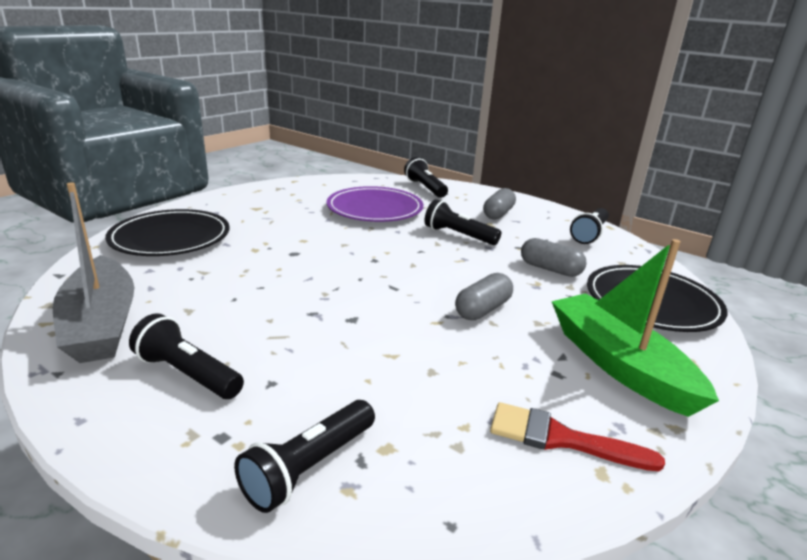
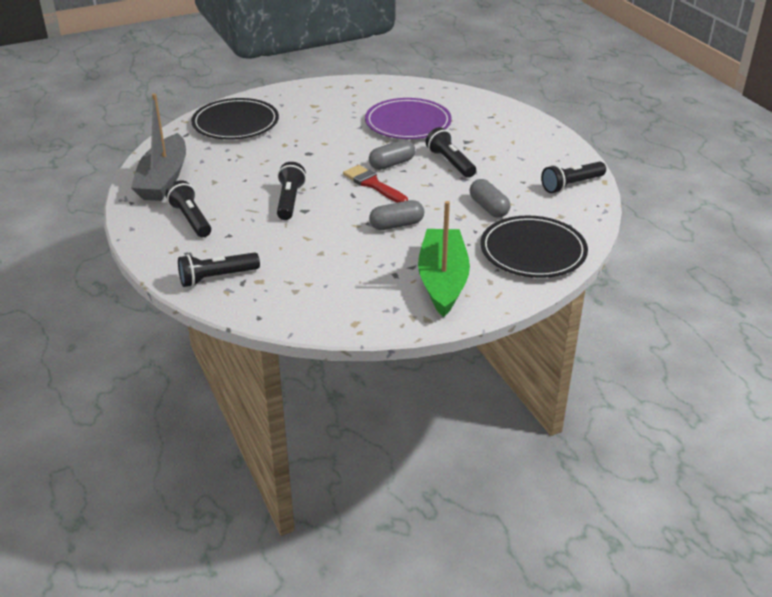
camera: 30 degrees right, 10 degrees up
(425, 188) = (478, 107): black flashlight -> black flashlight (289, 201)
(498, 214) = (513, 148): grey capsule -> grey capsule (392, 164)
(560, 438) = (352, 304): red brush -> red brush (373, 184)

